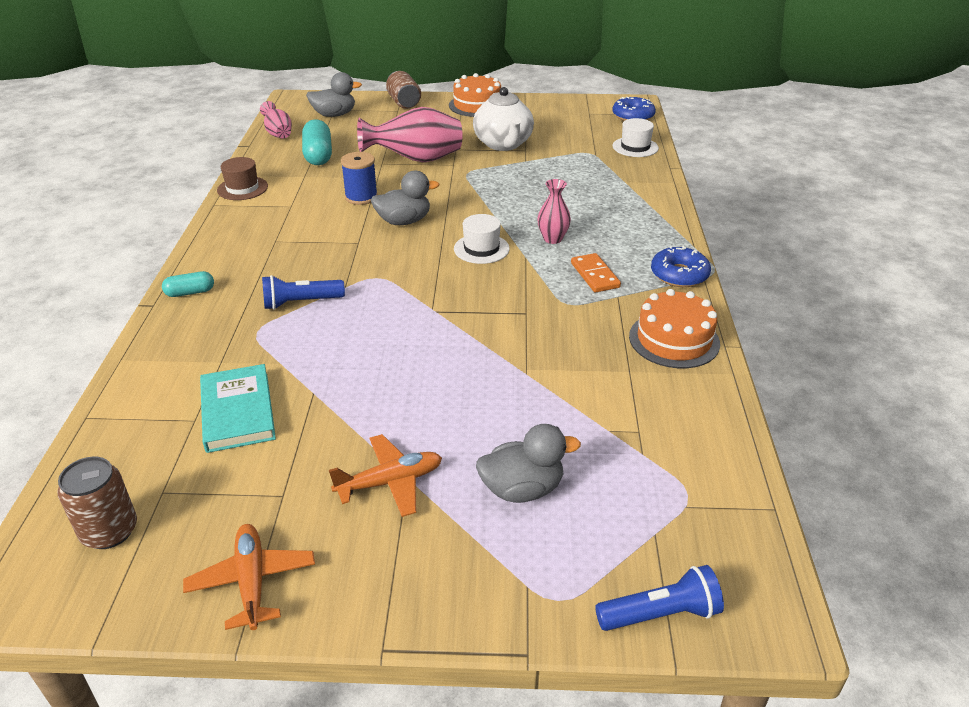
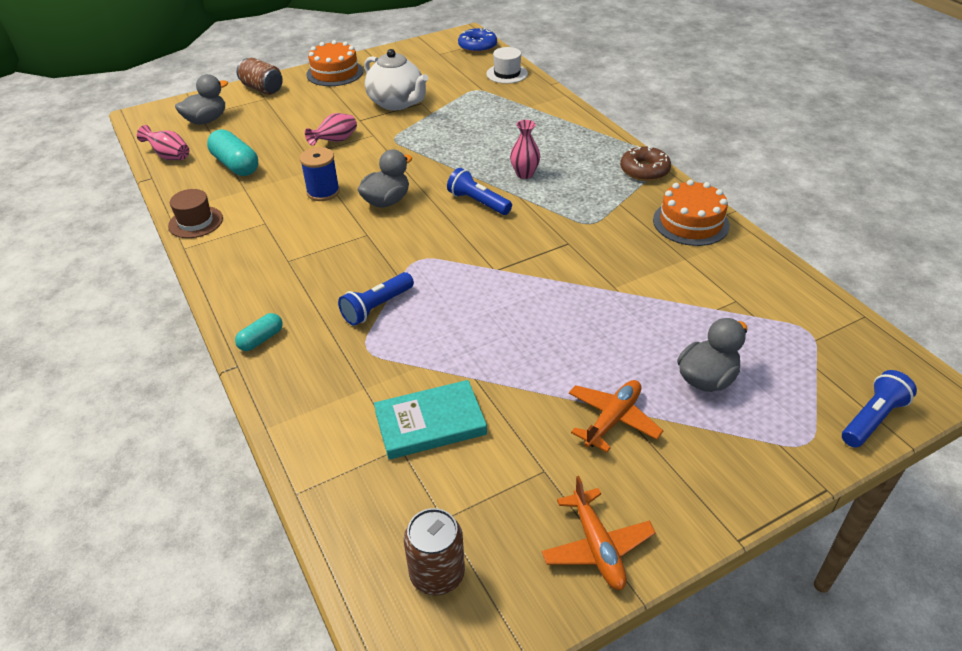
camera: 30 degrees left, 5 degrees up
(238, 412) = (430, 423): turquoise book -> turquoise book turned 60 degrees counterclockwise
(252, 581) = (597, 546): orange plane -> orange plane turned 150 degrees counterclockwise
(416, 160) = (335, 141): pink vase -> pink vase, size x0.53
(481, 249) = (478, 202): white hat -> blue flashlight
(595, 275) = (587, 193): orange domino -> none
(679, 275) = (644, 170): blue donut -> brown donut

